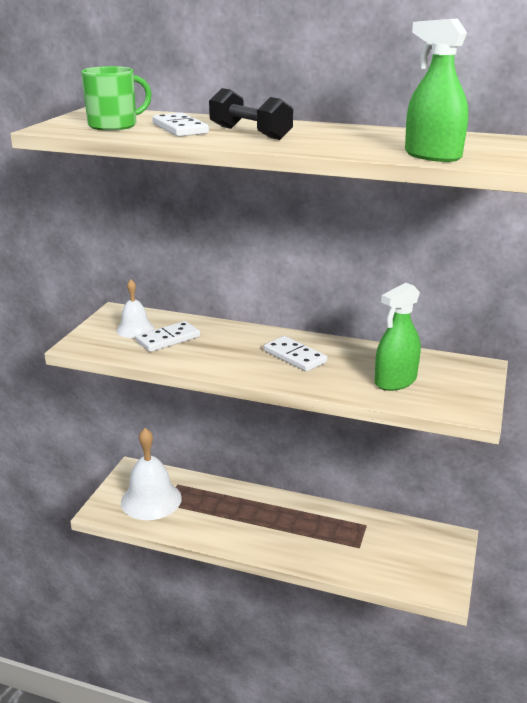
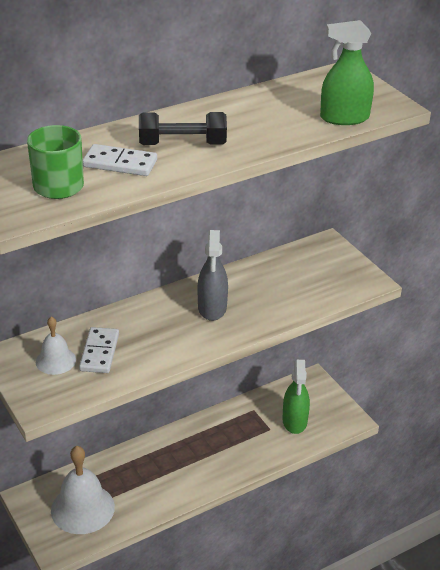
camera: 50 degrees left, 10 degrees up
(294, 356) = (212, 308): white domino -> grey spray bottle
(395, 381) = (301, 287): green spray bottle -> green spray bottle (294, 421)

